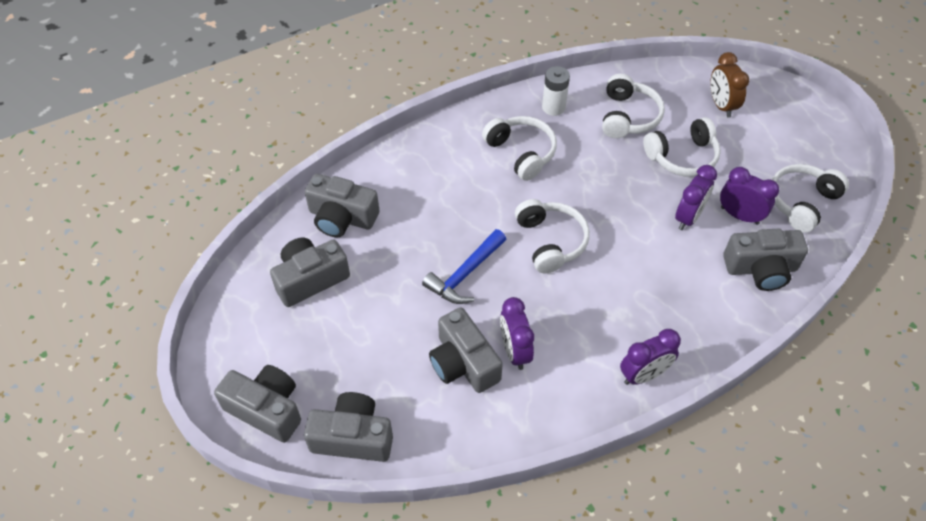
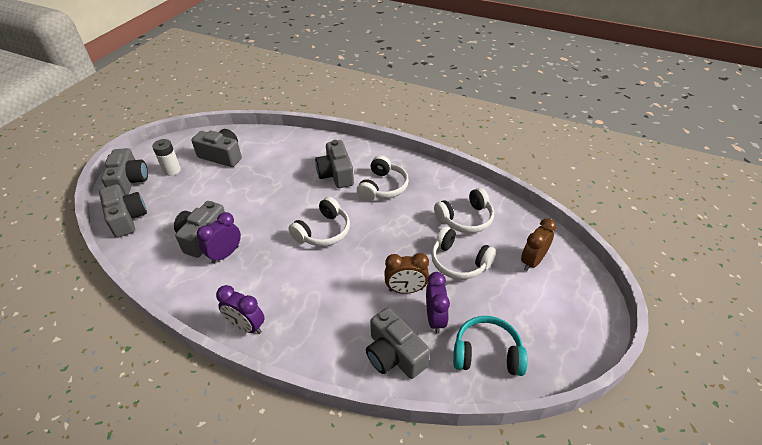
camera: 55 degrees right, 10 degrees down
(342, 217) = (271, 146): grey camera -> grey camera (336, 174)
(465, 274) = (268, 208): blue hammer -> none
(553, 107) = (435, 183): white battery -> white battery (172, 170)
(688, 217) = (406, 290): purple clock -> brown clock
(801, 202) = (487, 353): white headphones -> turquoise headphones

